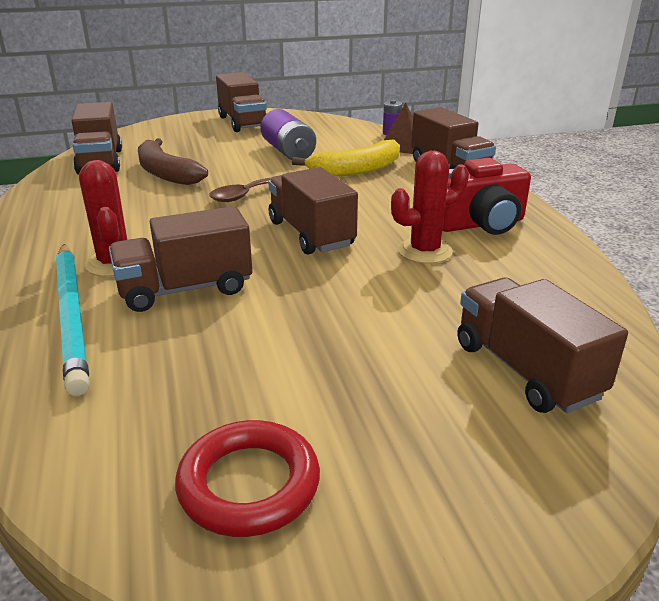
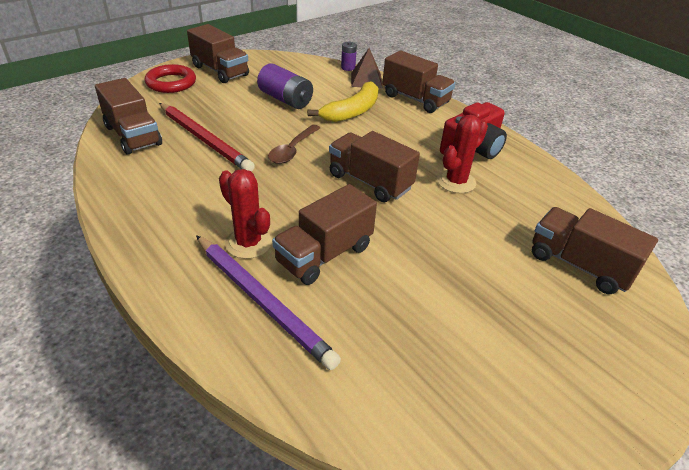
camera: 25 degrees left, 10 degrees up
(72, 315) = (262, 301): turquoise pencil -> purple pencil
(165, 173) = (204, 139): brown banana -> red pencil
(249, 484) = (496, 396): red ring -> red ring (171, 83)

